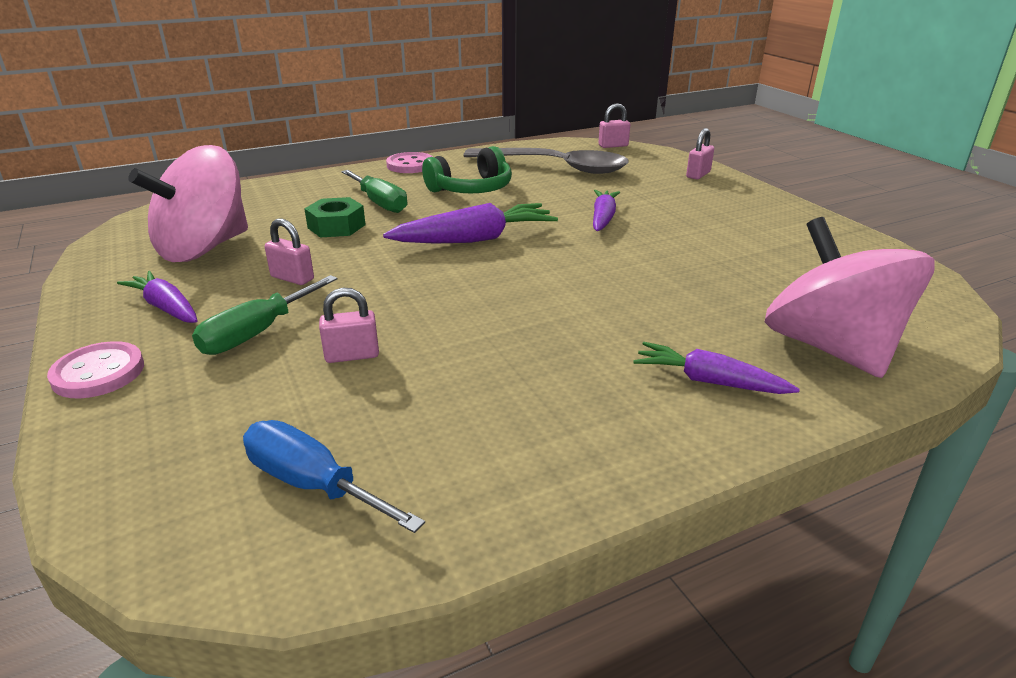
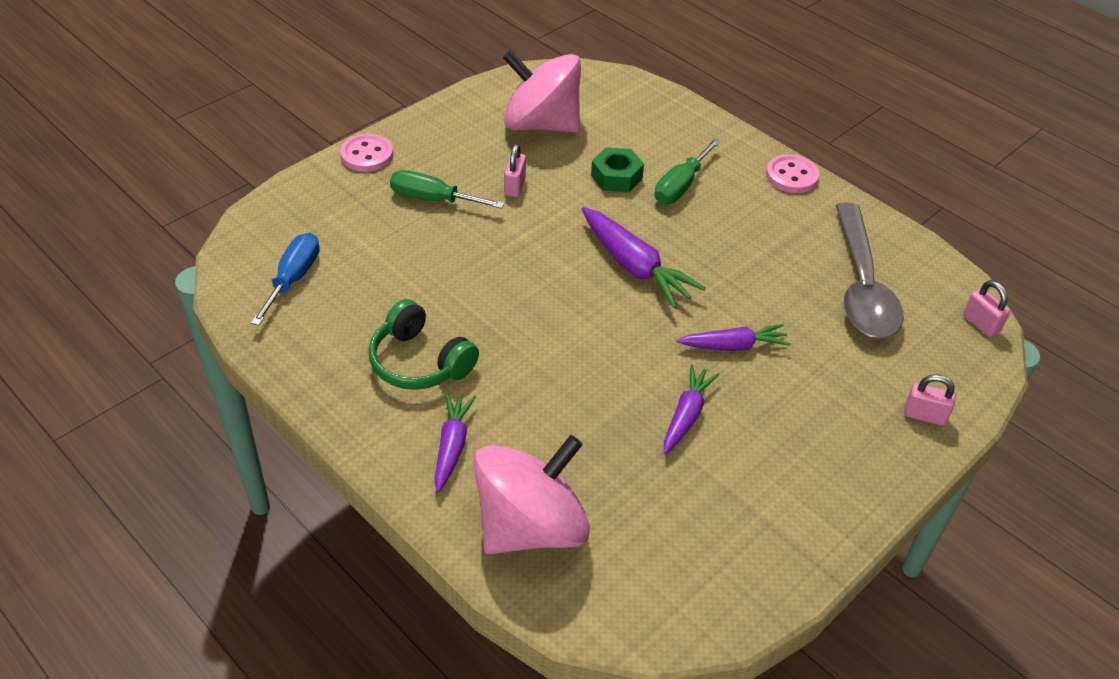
camera: 70 degrees right, 15 degrees up
(166, 308) = (448, 146): purple carrot -> purple carrot (686, 415)
(352, 355) = (422, 252): pink padlock -> none
(471, 189) = (752, 236): green headphones -> green headphones (419, 362)

